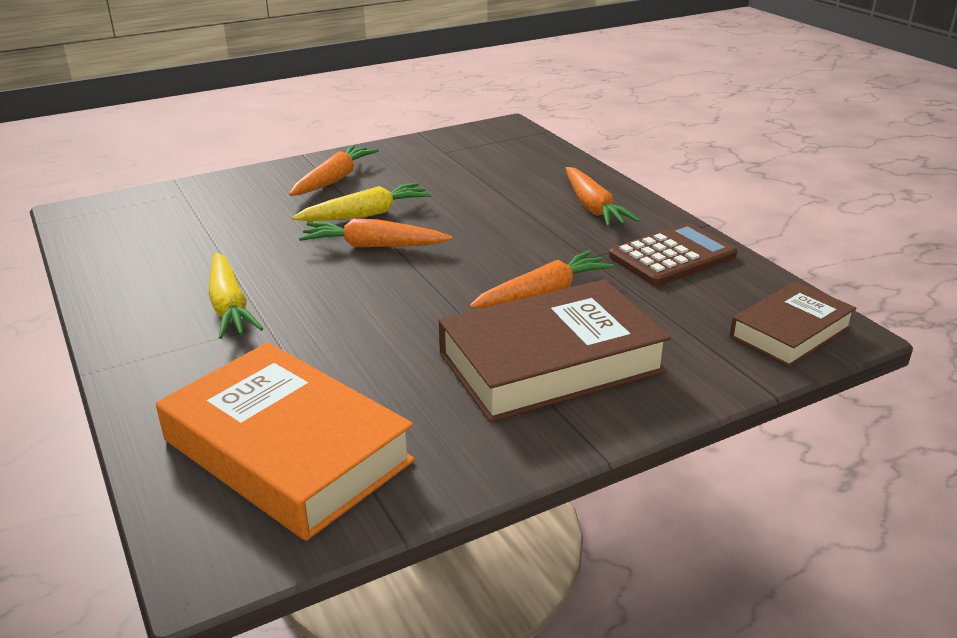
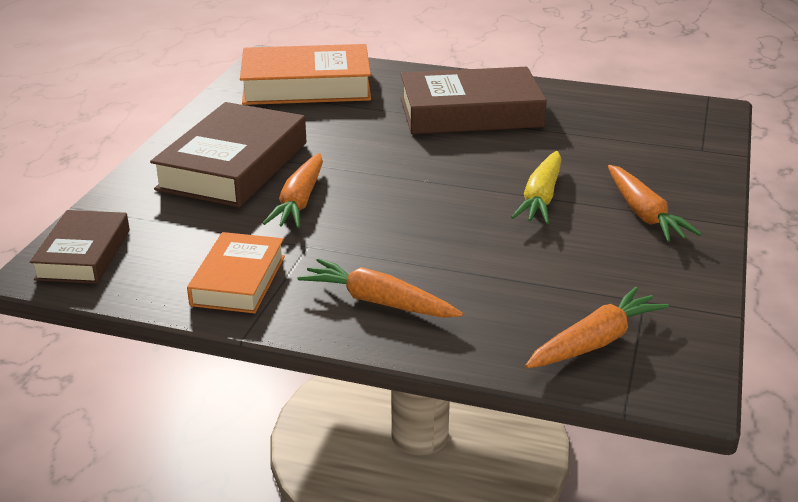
camera: 135 degrees right, 0 degrees up
(230, 306) = (470, 112): yellow carrot -> brown book
(373, 246) = (477, 178): orange carrot -> orange carrot (595, 342)
(672, 256) = (238, 280): brown calculator -> orange book

